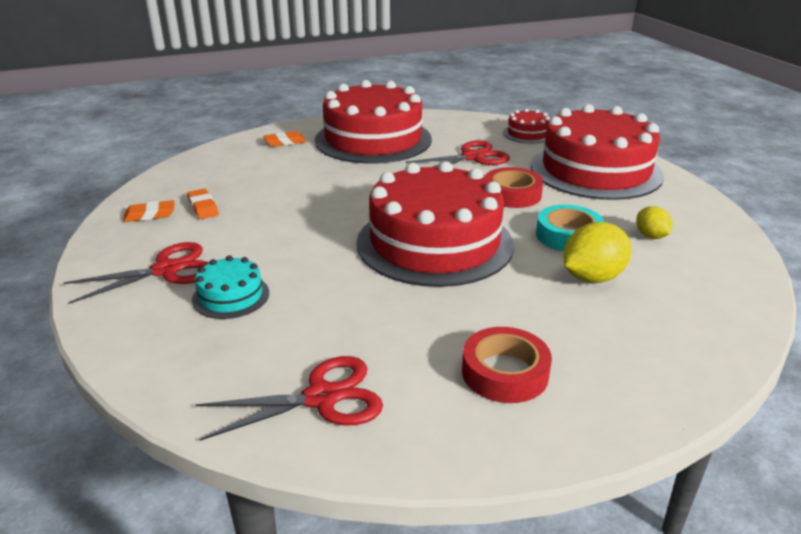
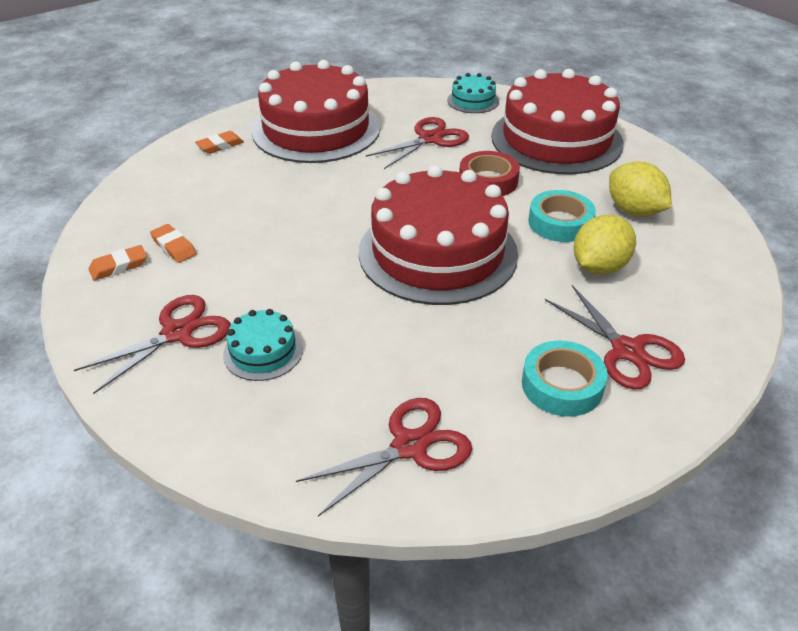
camera: 15 degrees left, 10 degrees up
(505, 373) = (562, 385): red tape -> turquoise tape
(527, 134) = (473, 101): red cake -> turquoise cake
(590, 354) = (627, 351): none -> red scissors
(651, 236) = (634, 211): yellow lemon -> yellow lemon, size x1.70

